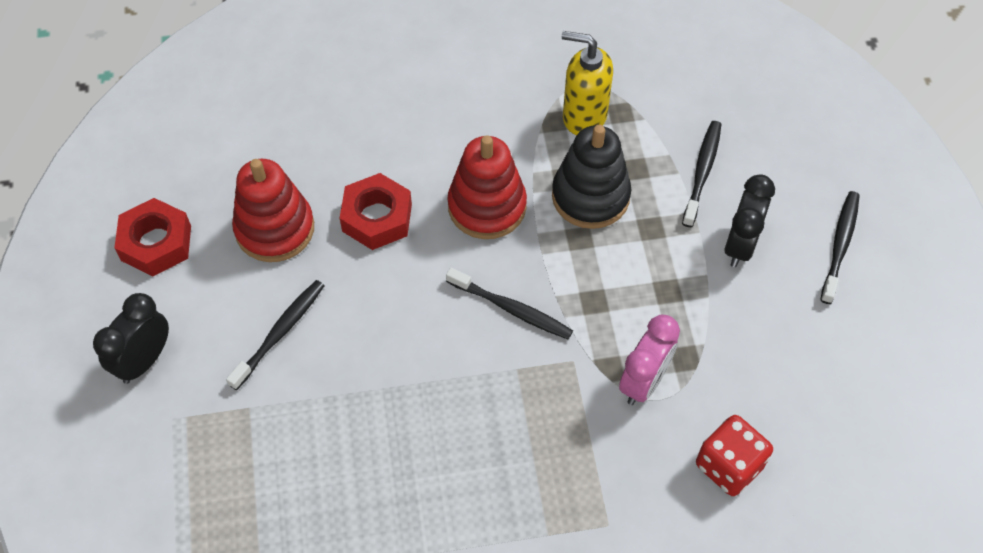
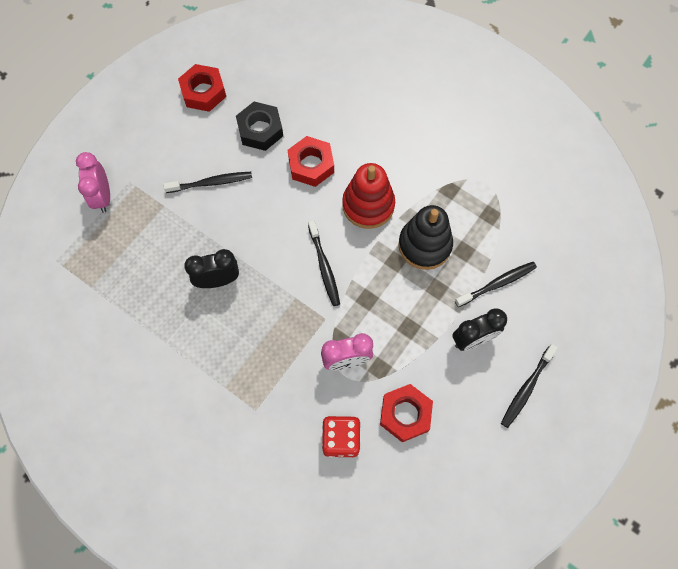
camera: 45 degrees right, 10 degrees up
(144, 360) = (144, 144): black clock -> black clock (218, 280)
(157, 464) = (103, 197): none -> pink clock
(275, 229) = (260, 130): red stacking toy -> black nut
(584, 116) = (468, 200): yellow soap dispenser -> none
(761, 378) = (405, 414): none -> red nut
(840, 245) = (526, 388): black toothbrush -> black toothbrush turned 150 degrees clockwise

